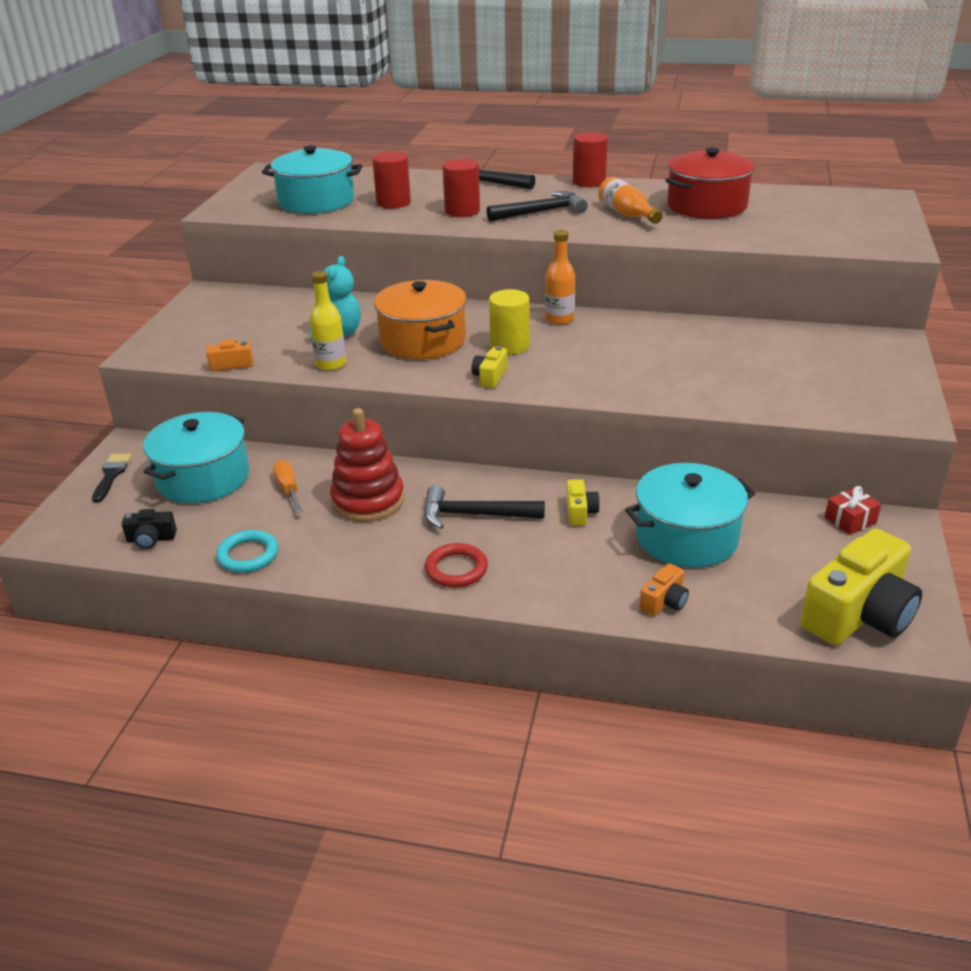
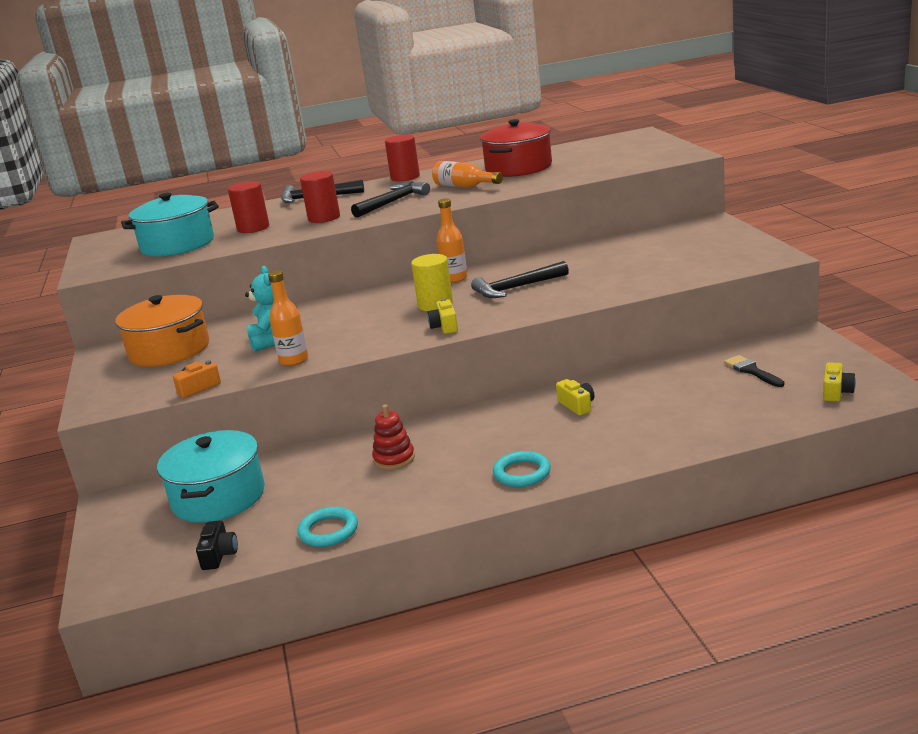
camera: 25 degrees left, 10 degrees down
(111, 475) = (119, 527): black brush -> black brush (751, 371)
(151, 539) = (219, 555): black camera -> black camera turned 60 degrees counterclockwise
(288, 489) = (312, 476): orange screwdriver -> none
(331, 364) = (294, 360): yellow bottle -> orange bottle
(368, 501) = (394, 459): red stacking toy -> red stacking toy, size x0.60
(423, 340) = (356, 322): orange pot -> orange pot (169, 350)
(456, 569) = (522, 473): red ring -> turquoise ring
(475, 515) = (496, 436): black hammer -> black hammer (516, 288)
(664, 602) = (701, 433): orange camera -> none
(686, 537) = (672, 392): turquoise pot -> none
(850, 520) = (771, 345): red gift -> none
(859, 615) = (836, 392): yellow camera -> yellow camera, size x0.45

